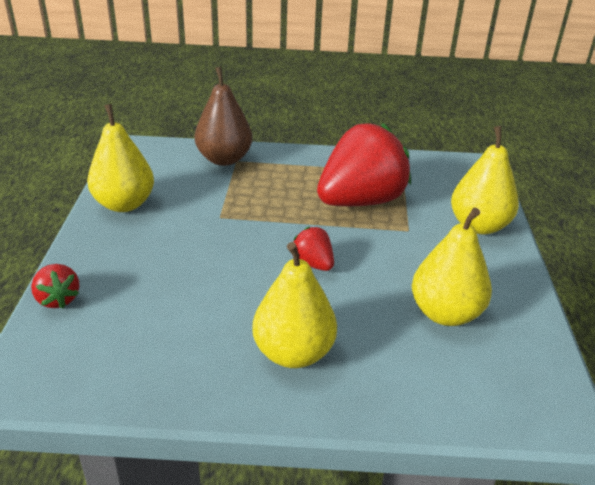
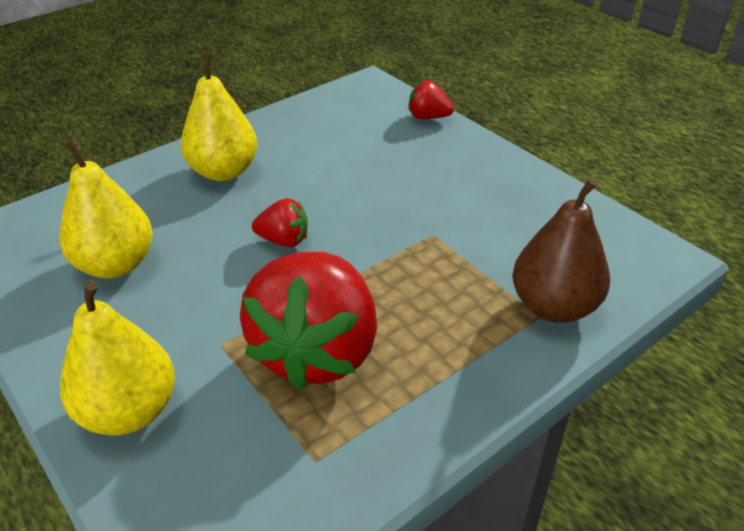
camera: 140 degrees right, 5 degrees up
(124, 204) = (529, 193): yellow pear -> none

